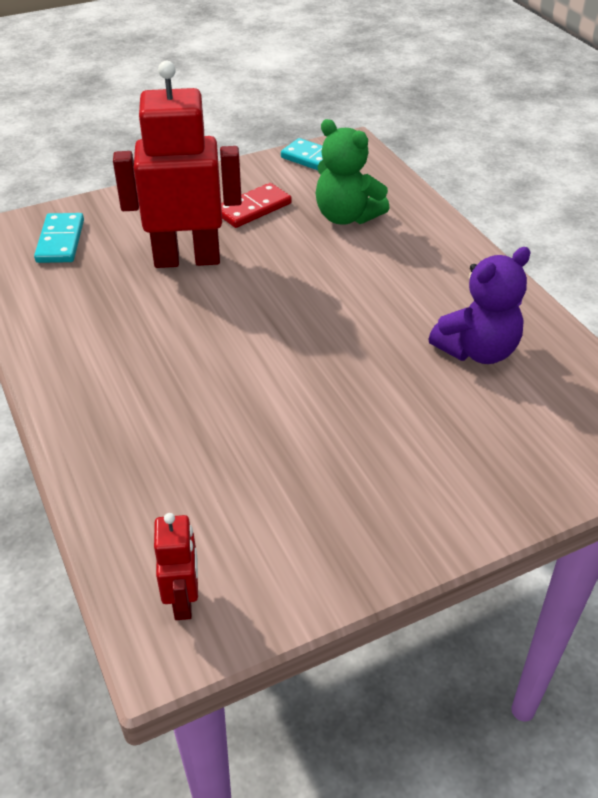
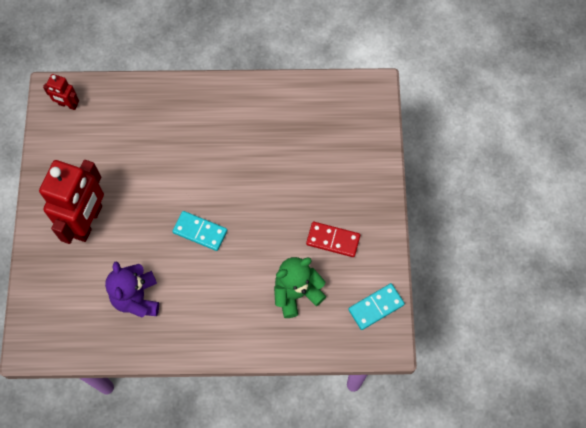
camera: 115 degrees right, 25 degrees up
(60, 241) = (348, 121): turquoise domino -> turquoise domino (200, 231)
(187, 259) = (296, 182): red robot -> red robot (88, 221)
(253, 209) = (333, 240): red domino -> red domino turned 60 degrees counterclockwise

